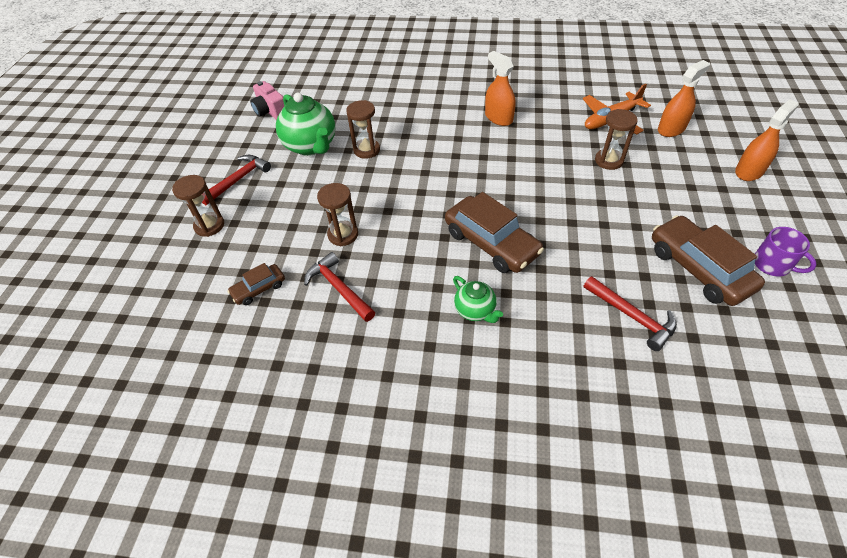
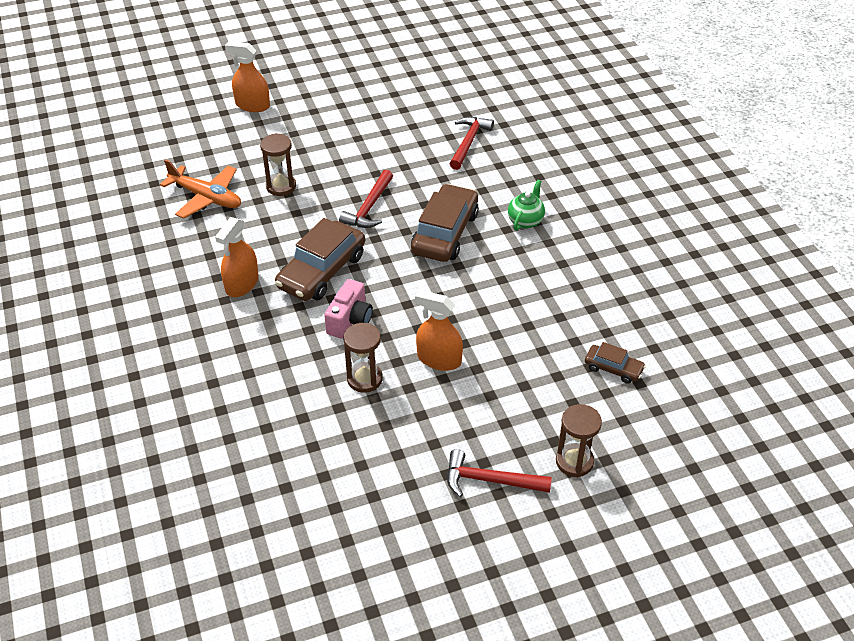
camera: 120 degrees left, 5 degrees down
(270, 112) = (337, 530): pink camera -> pink camera (350, 320)
(311, 146) = (387, 439): green teapot -> none
(339, 288) = (569, 311): red hammer -> red hammer (369, 207)
(343, 235) = (506, 338): brown hourglass -> none
(671, 129) = (204, 155): orange spray bottle -> orange spray bottle (439, 359)
(699, 268) = (395, 118): brown car -> brown car (321, 271)
(772, 264) = (367, 87): purple mug -> none

